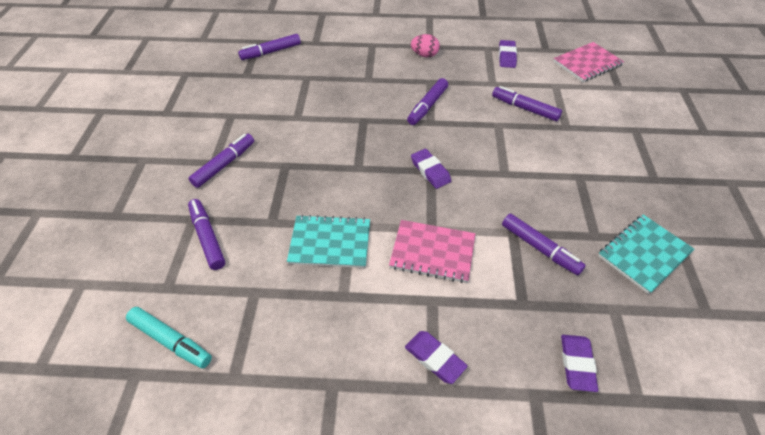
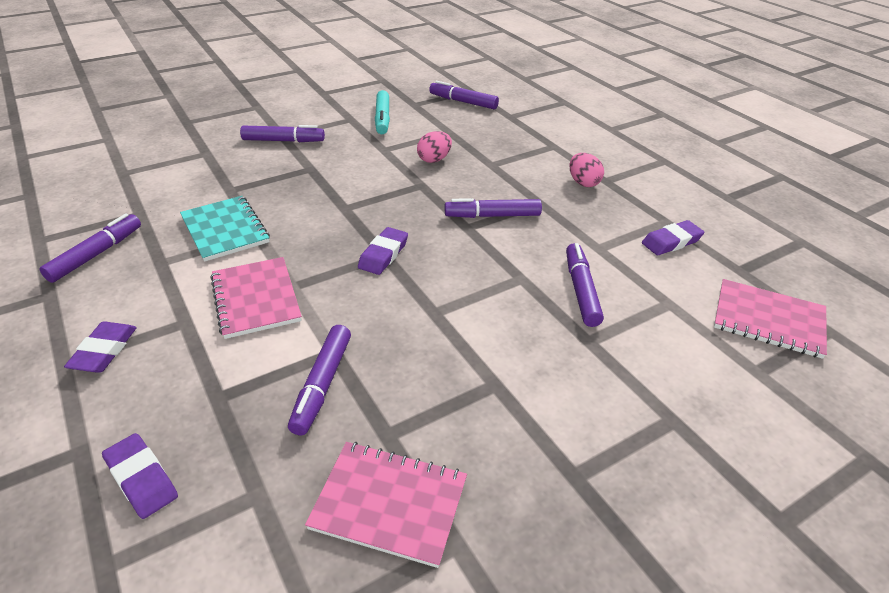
camera: 55 degrees right, 10 degrees down
(171, 341) = (67, 196): turquoise marker -> turquoise marker (382, 118)
(207, 237) = (189, 168): purple marker -> purple marker (96, 254)
(336, 100) = (434, 159): none -> pink egg
(577, 364) = (141, 479): purple eraser -> purple eraser turned 75 degrees clockwise
(644, 254) = (389, 503): turquoise notebook -> pink notebook

